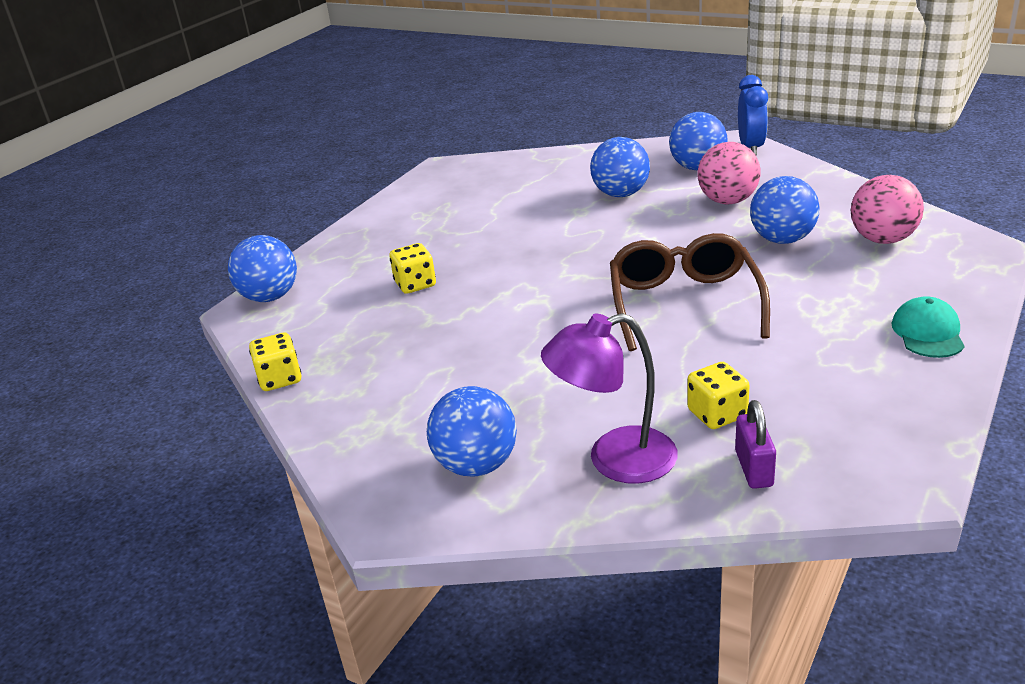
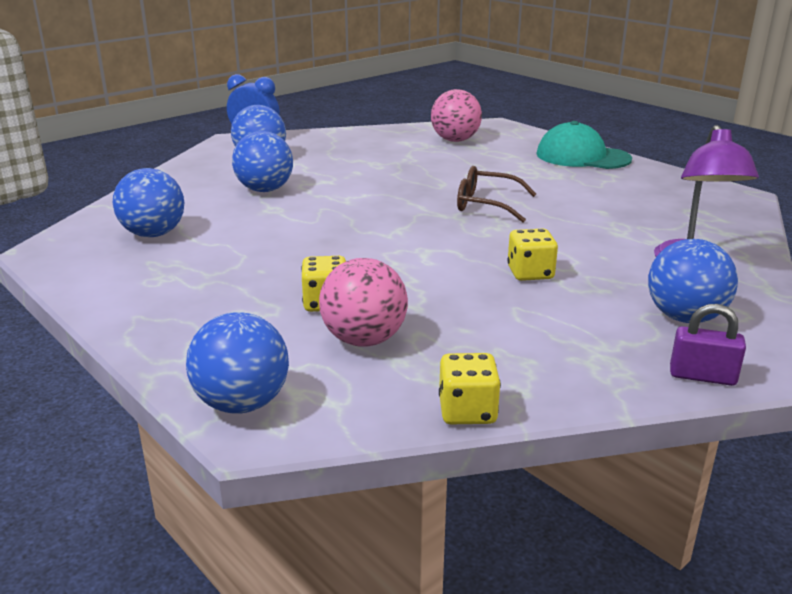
camera: 75 degrees left, 5 degrees down
(684, 304) = (486, 204): brown glasses -> brown glasses, size x0.65
(717, 414) = (647, 223): yellow dice -> yellow dice (530, 273)
(728, 201) = (337, 162): pink ball -> pink ball (364, 339)
(754, 469) = (716, 226): purple padlock -> purple padlock (702, 376)
(782, 239) = (422, 161): blue ball -> blue ball (153, 234)
(928, 333) = (582, 156): turquoise cap -> turquoise cap, size x1.57

